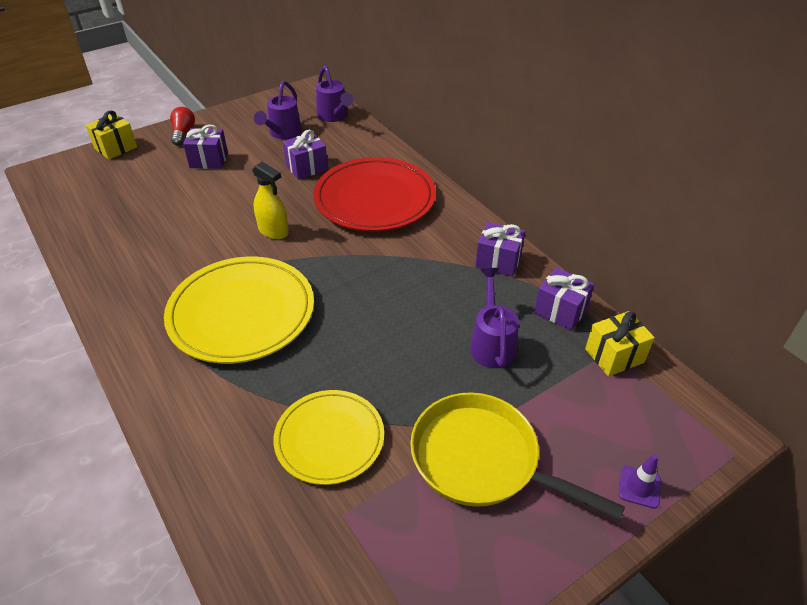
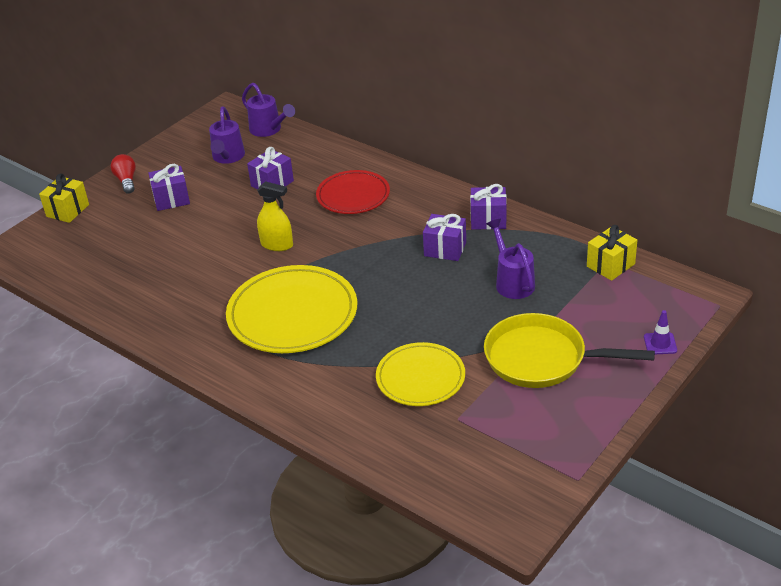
camera: 15 degrees left, 5 degrees down
(375, 199) = (353, 196): red plate -> red plate, size x0.63
(560, 311) = (556, 244): purple gift -> purple gift (445, 249)

